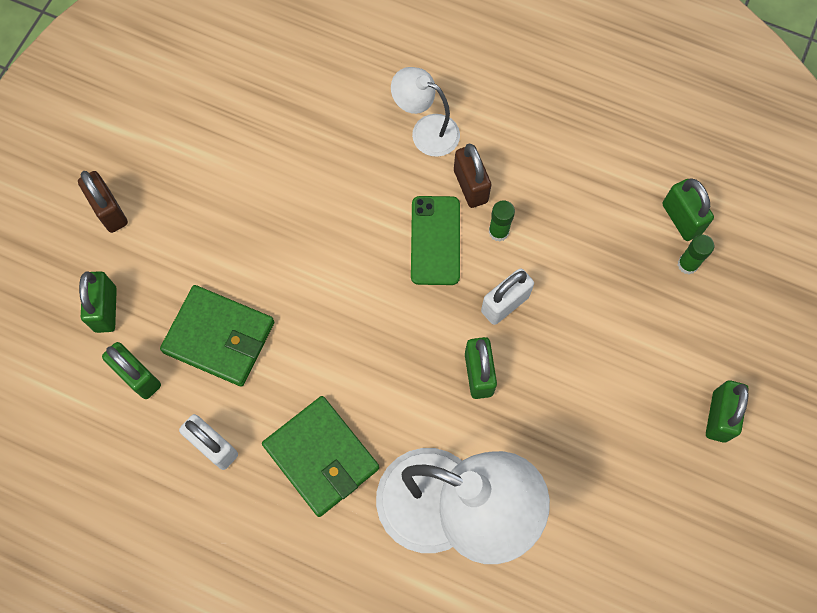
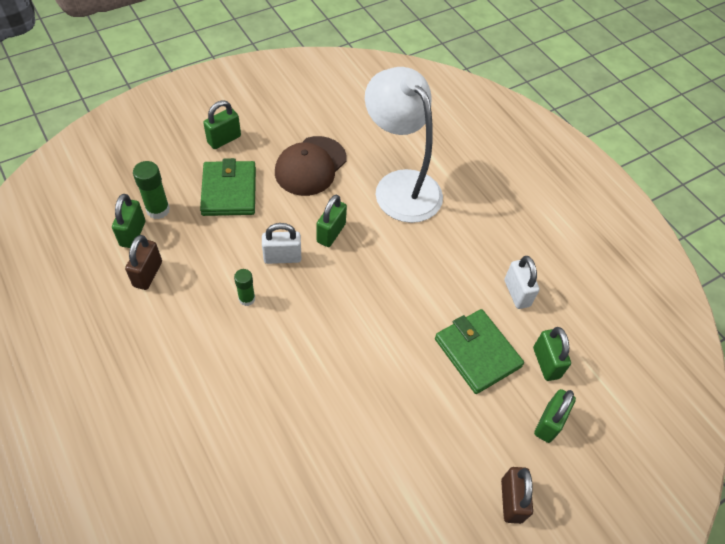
camera: 150 degrees left, 15 degrees down
(321, 457) = (454, 249): green wallet -> green wallet (229, 191)
(426, 131) = (231, 399): white lamp -> none
(435, 240) = (291, 320): green phone -> none
(470, 186) = (237, 339): brown padlock -> brown padlock (148, 274)
(582, 456) = (310, 166): none -> brown cap
(687, 264) = (158, 210): green glue stick -> green glue stick, size x1.50

